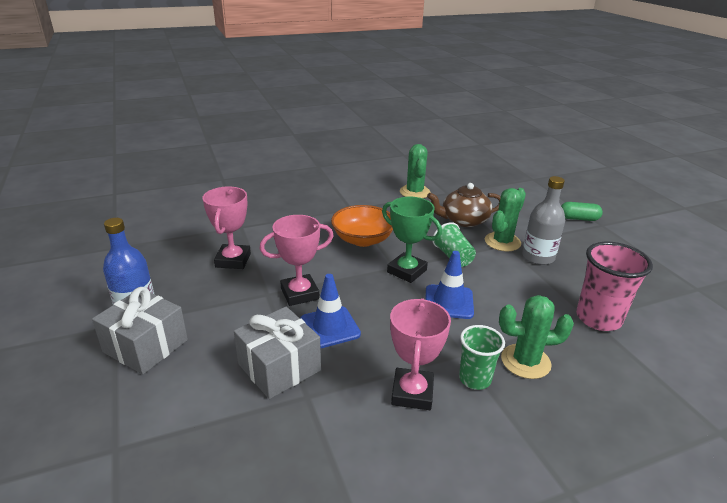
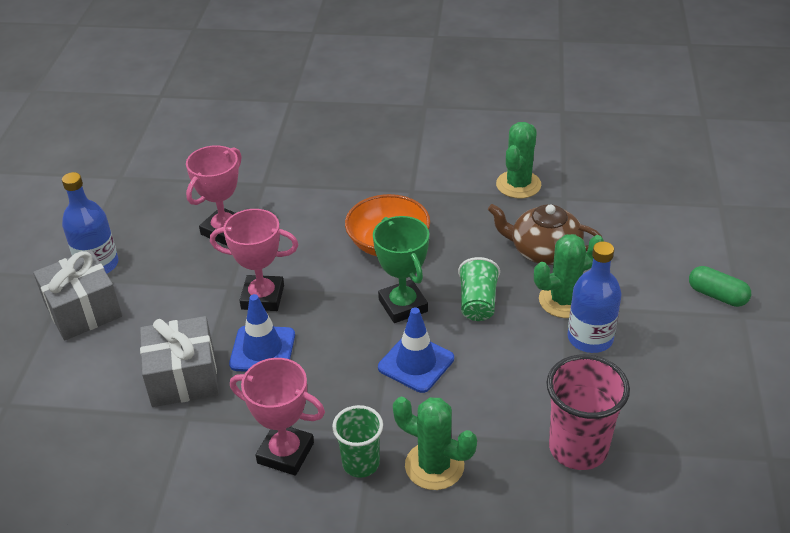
camera: 30 degrees right, 10 degrees up
(412, 393) = (285, 453): pink trophy -> pink trophy turned 75 degrees clockwise
(538, 257) = (590, 338): grey bottle -> blue bottle

